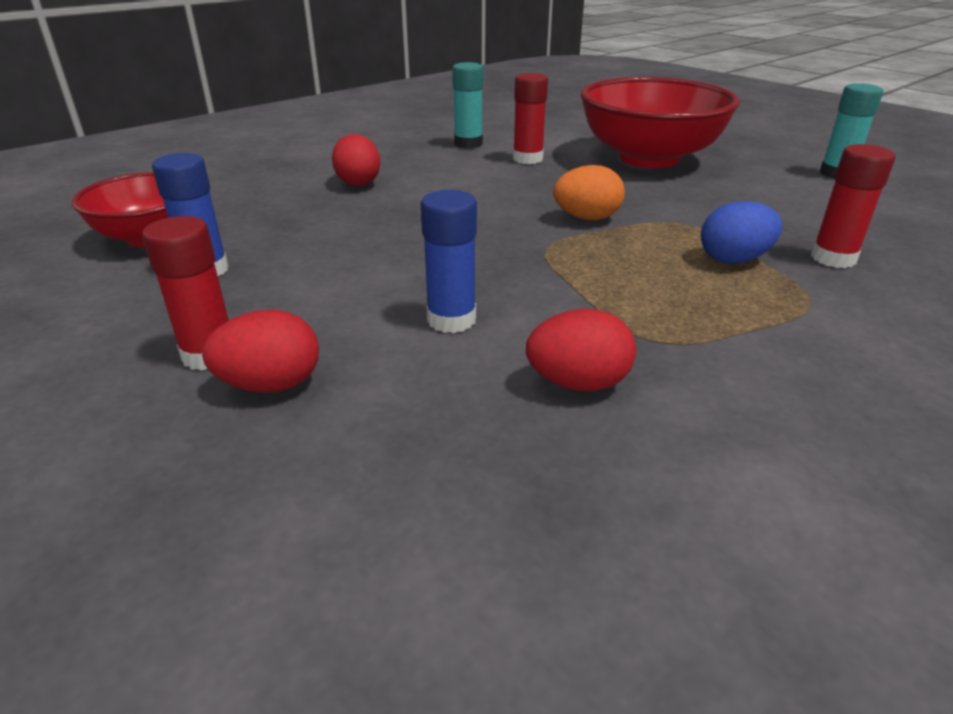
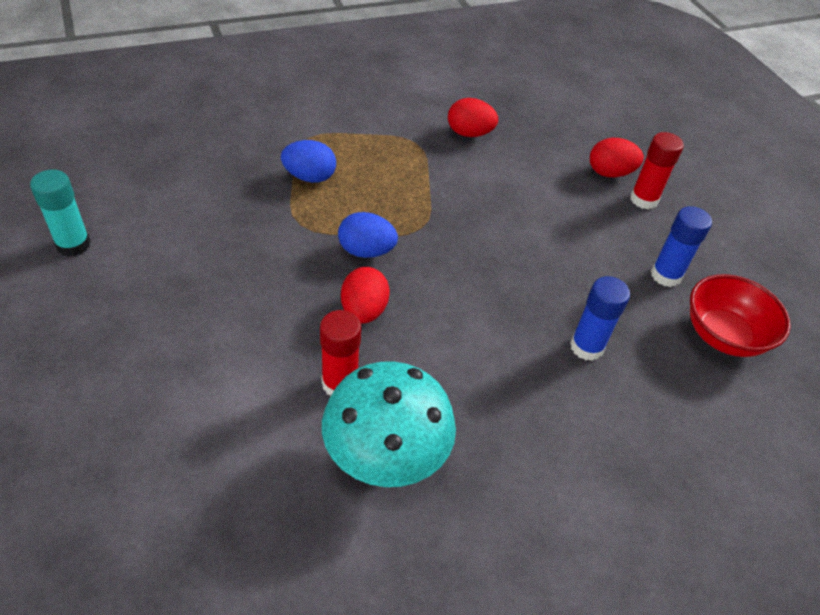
camera: 165 degrees left, 15 degrees up
(358, 182) = (545, 384): red egg -> red egg (364, 311)
(451, 320) = (513, 184): blue glue stick -> blue glue stick (586, 347)
(468, 144) = (385, 458): turquoise glue stick -> turquoise mushroom
(587, 218) = (366, 251): orange egg -> blue egg
(649, 158) = (208, 338): red bowl -> none
(833, 258) = (246, 159): red glue stick -> none

